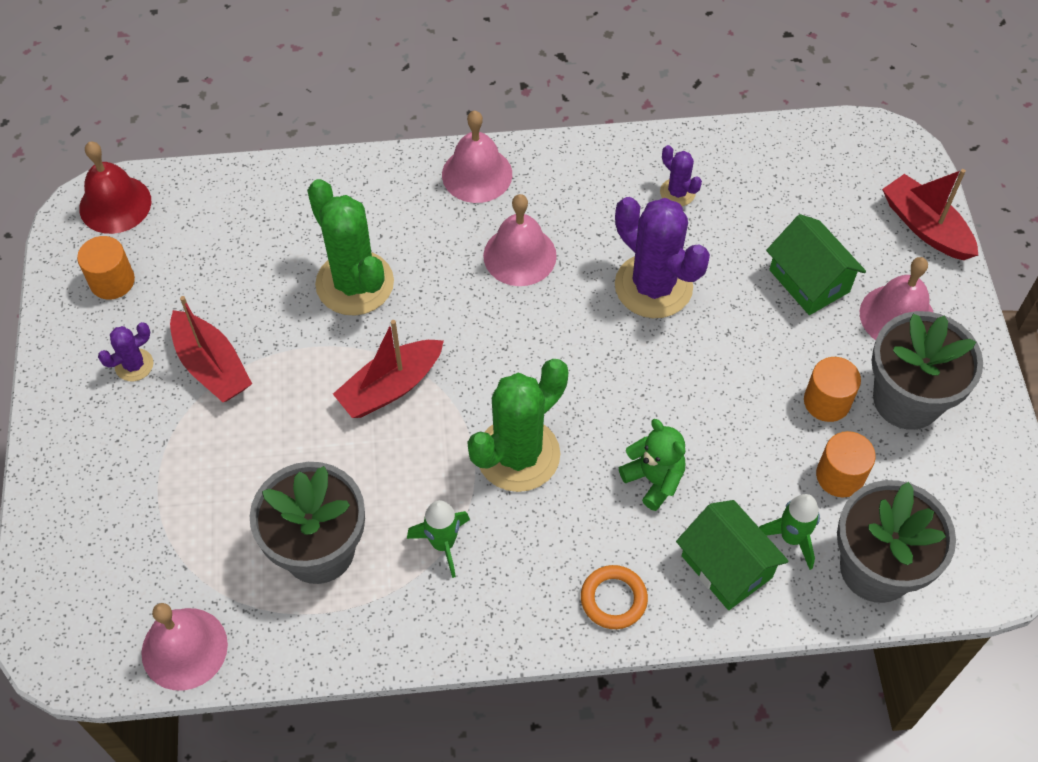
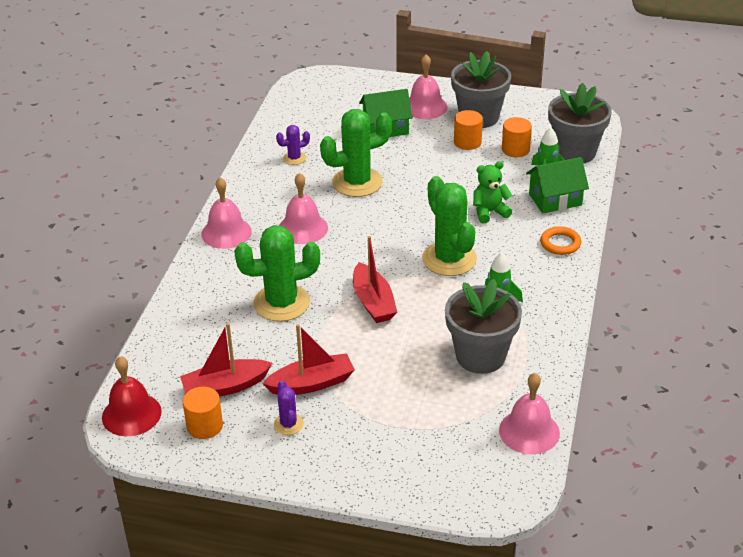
camera: 70 degrees left, 20 degrees down
(653, 286) = (357, 182): purple cactus -> green cactus
(925, 227) = (373, 83): red boat -> red boat (225, 387)

